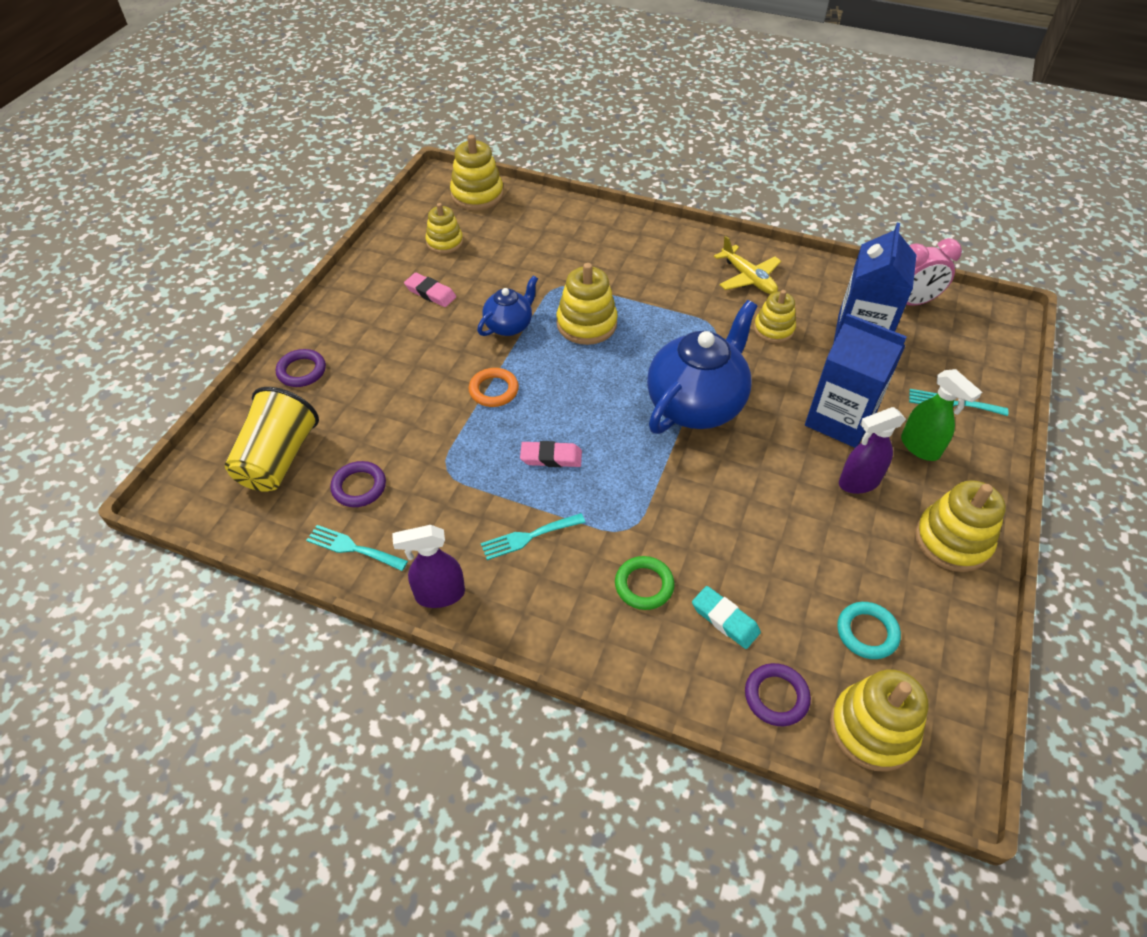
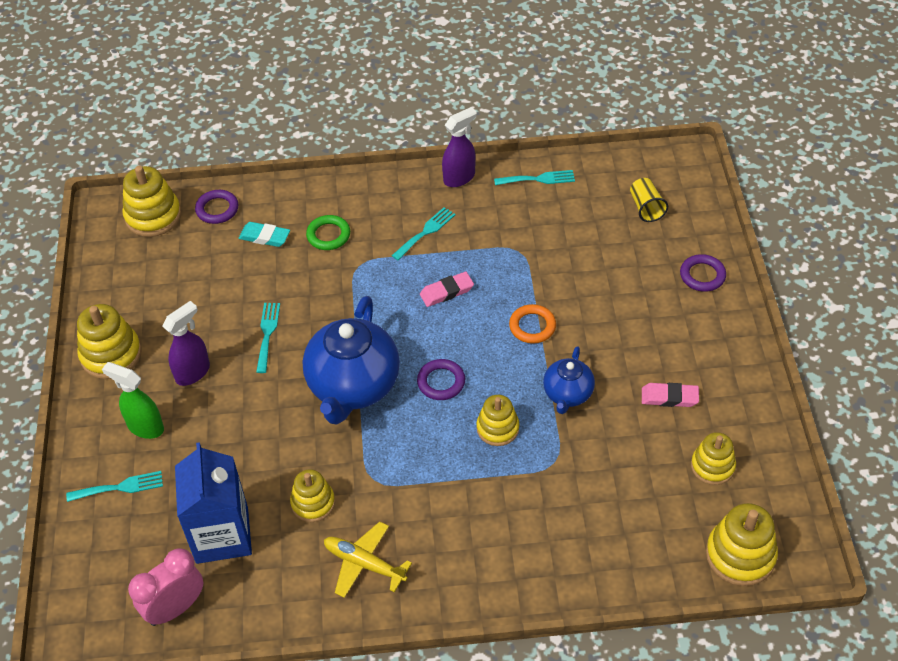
camera: 155 degrees right, 0 degrees up
(278, 459) = (646, 208): yellow cup -> yellow cup, size x0.55
(359, 487) = (570, 214): purple ring -> purple ring (441, 382)
(586, 324) = (497, 428): yellow stacking toy -> yellow stacking toy, size x0.66
(764, 491) = (267, 334): none -> turquoise fork
(840, 419) = (221, 425): blue carton -> none
(867, 632) = (166, 266): turquoise ring -> none

